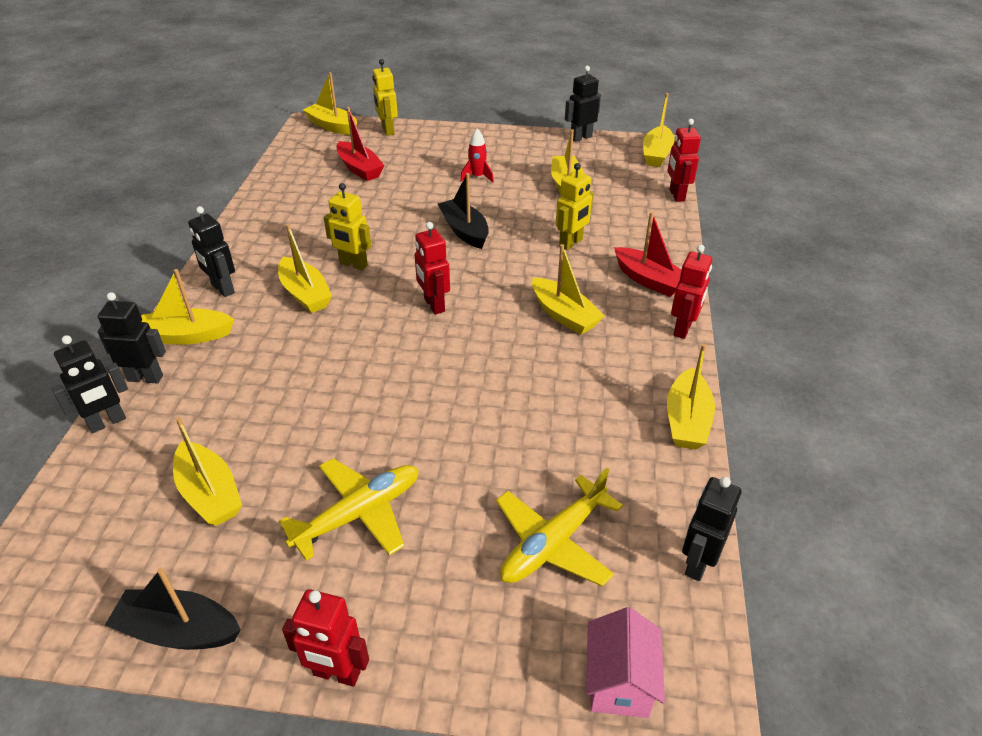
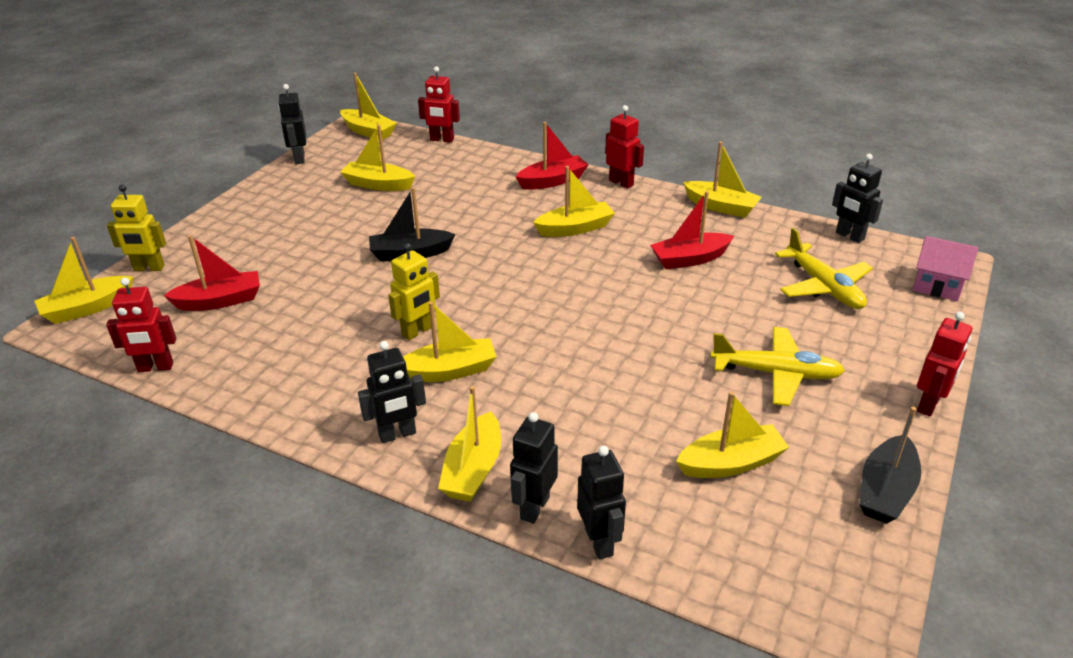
camera: 70 degrees left, 5 degrees down
(359, 514) = (776, 373): yellow plane -> yellow plane turned 120 degrees clockwise
(434, 305) = (520, 292): red robot -> red robot (155, 367)
(477, 177) = (316, 228): red rocket -> none
(552, 411) = (690, 259): none -> red boat
(571, 243) = (474, 203): yellow robot -> none

